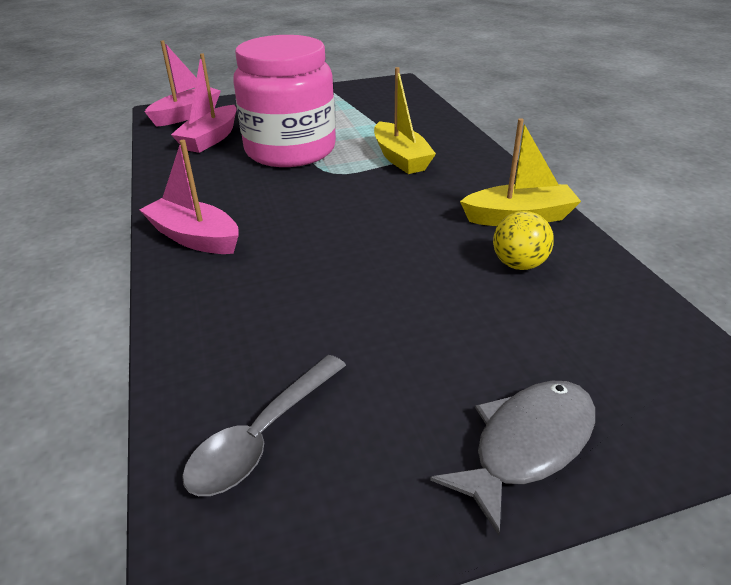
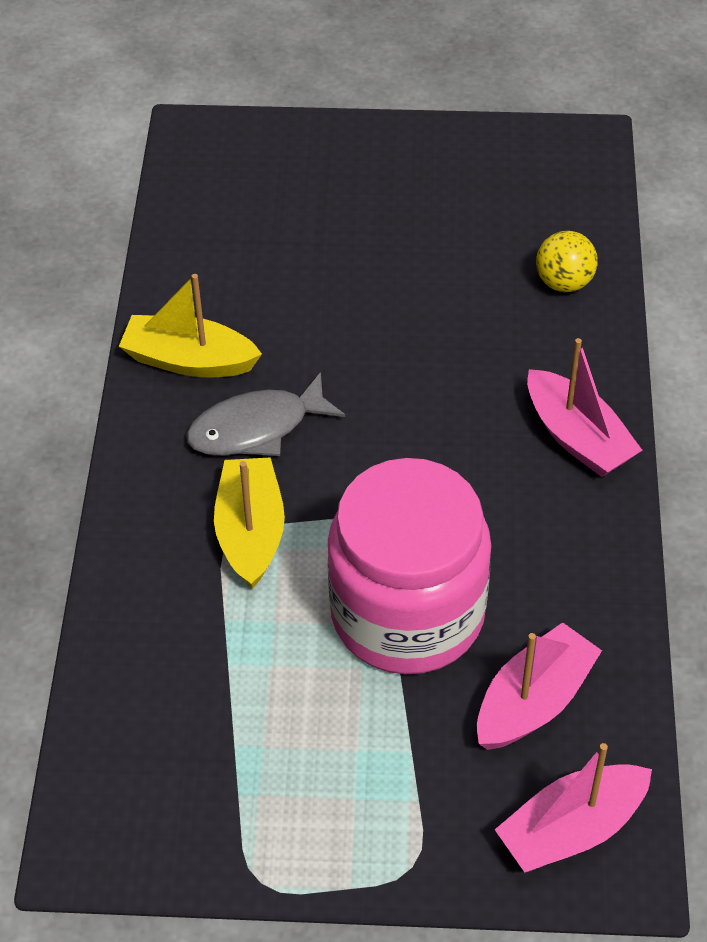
camera: 160 degrees left, 15 degrees up
(262, 436) = (542, 204): grey spoon -> none
(519, 264) = (246, 296): yellow ball -> yellow ball (564, 282)
(527, 445) = (365, 154): grey fish -> grey fish (257, 428)

